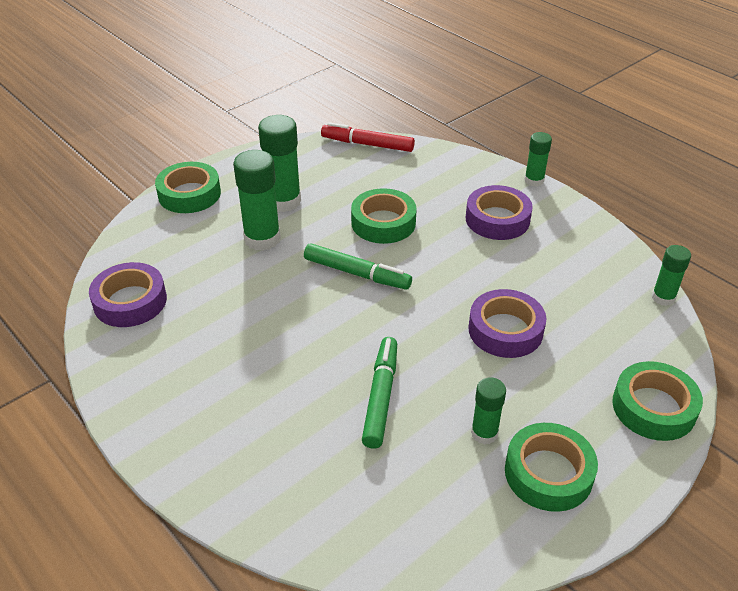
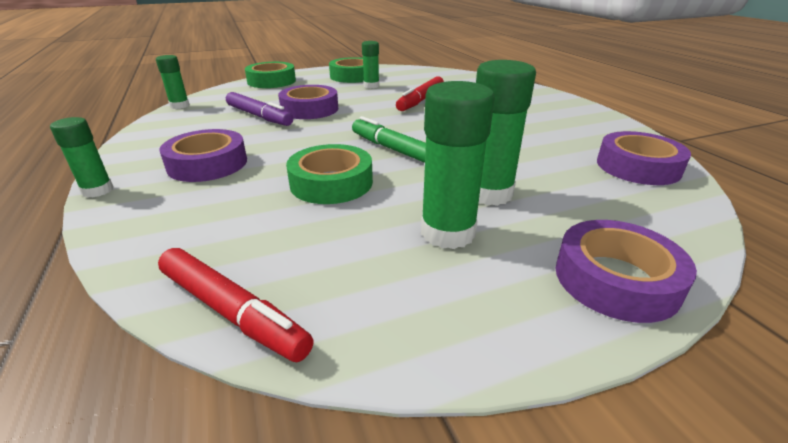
camera: 160 degrees left, 10 degrees down
(189, 194) = (616, 279): green tape -> purple tape
(381, 397) = (420, 100): green marker -> red marker
(544, 299) = (259, 116): none -> purple marker

